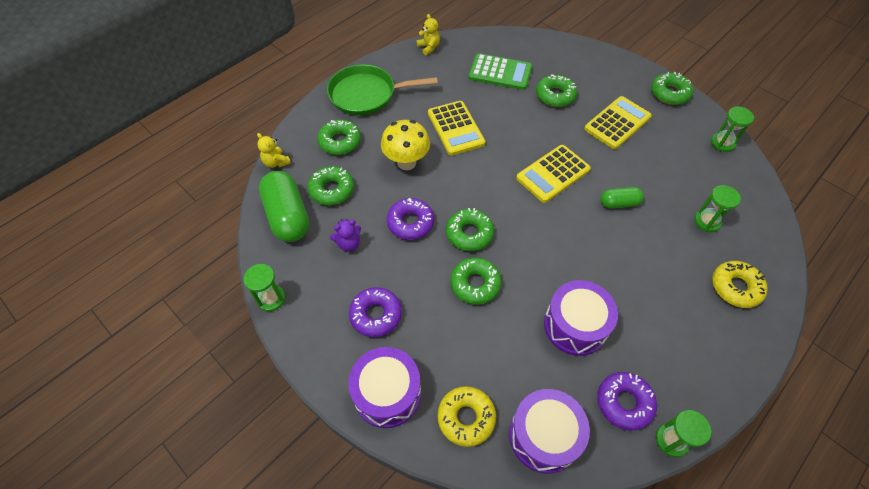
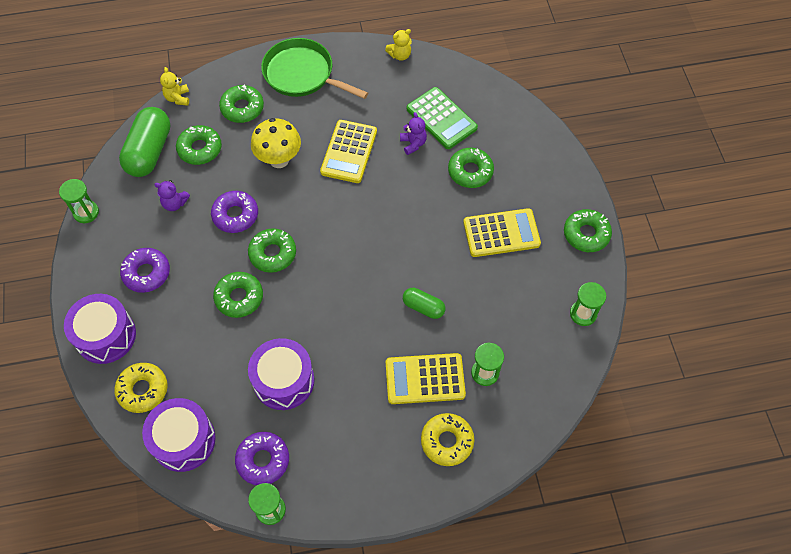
camera: 35 degrees right, 5 degrees up
(429, 47) = (400, 55): yellow teddy bear -> yellow teddy bear turned 60 degrees clockwise
(497, 98) = (413, 144): none -> purple teddy bear
(553, 174) = (392, 245): yellow calculator -> yellow calculator (425, 379)

